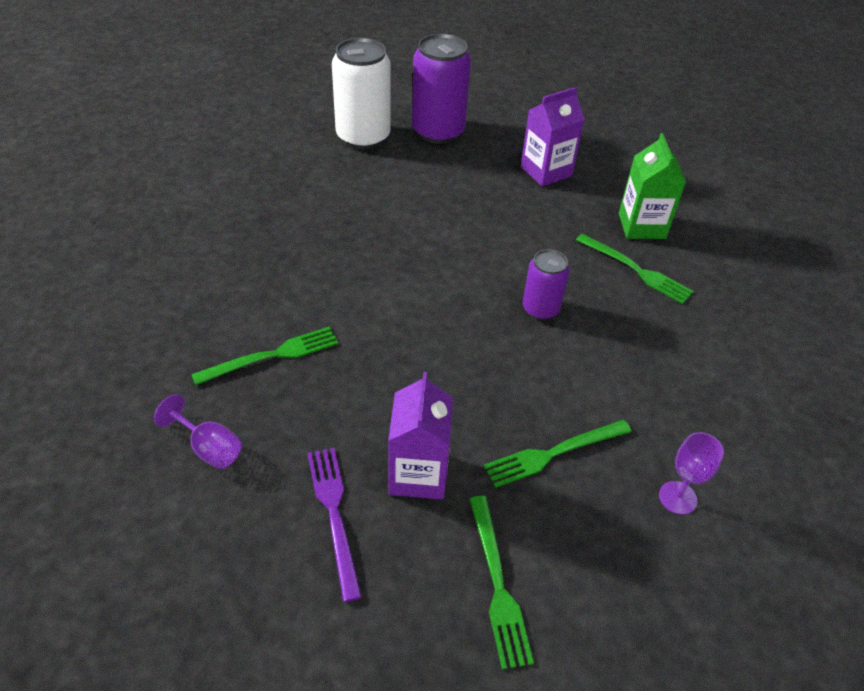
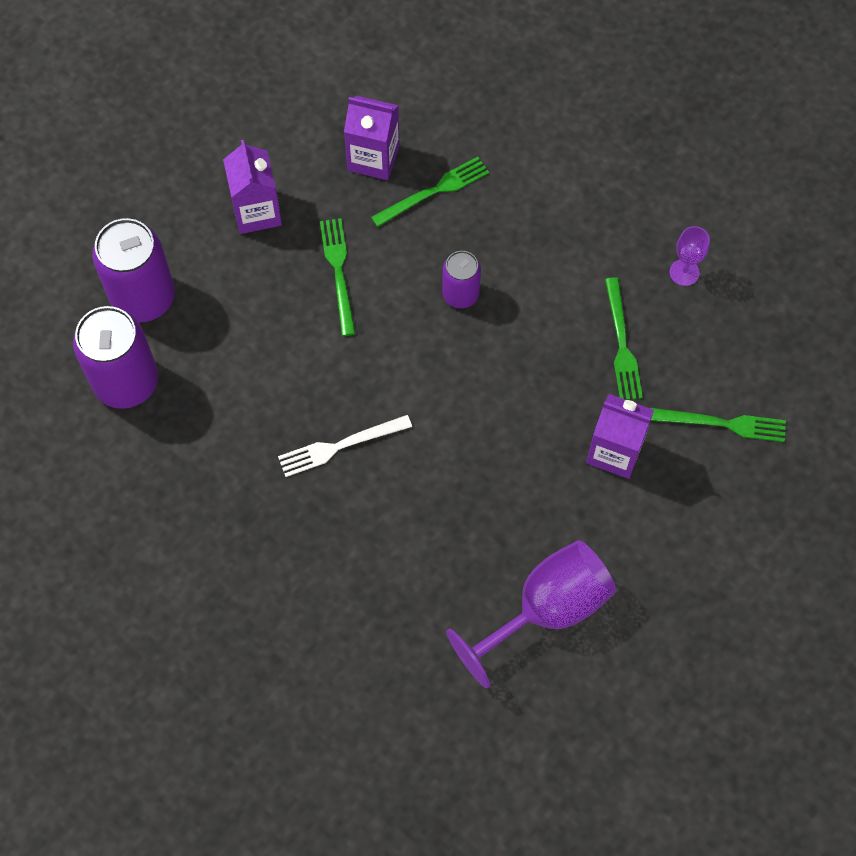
camera: 70 degrees left, 20 degrees up
(209, 448) = (546, 610): purple goblet -> purple goblet, size x2.09
(272, 356) = (453, 542): green fork -> green fork (338, 272)
(334, 514) = (636, 523): purple fork -> none
(349, 259) = (340, 446): none -> white fork
(363, 137) = (126, 382): white can -> purple can
(641, 226) = (373, 158): green carton -> purple carton

